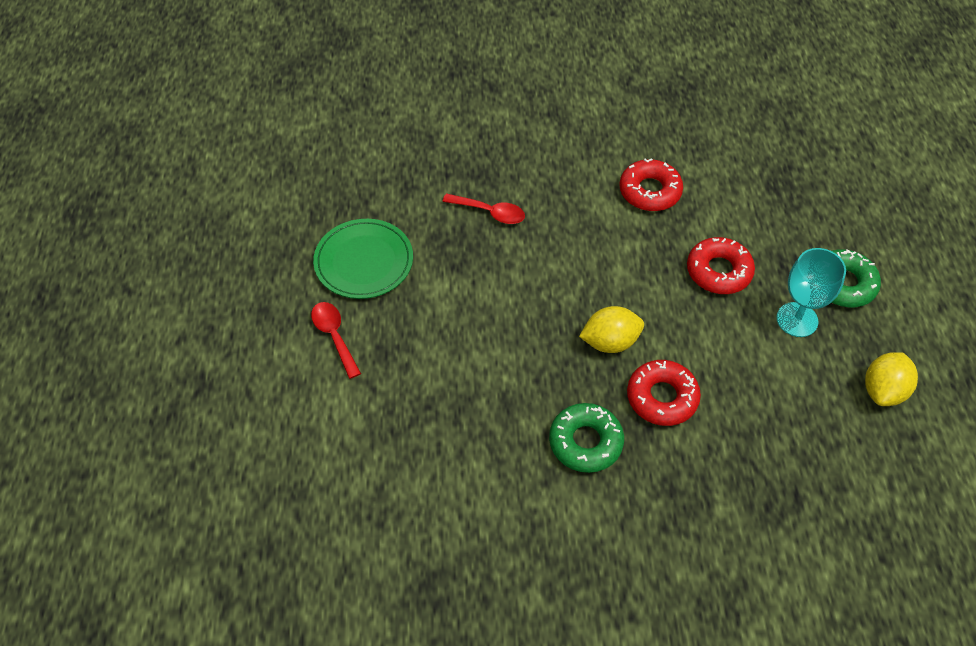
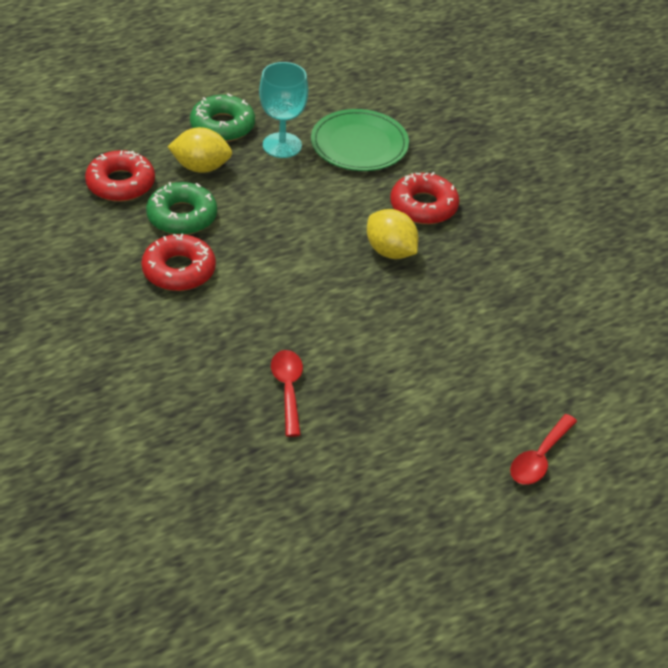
camera: 120 degrees left, 10 degrees down
(364, 261) = (430, 475): green plate -> green plate (359, 144)
(585, 442) = (503, 240): green donut -> green donut (182, 216)
(718, 271) = (257, 201): red donut -> red donut (120, 184)
(883, 390) = (322, 91): yellow lemon -> yellow lemon (201, 167)

